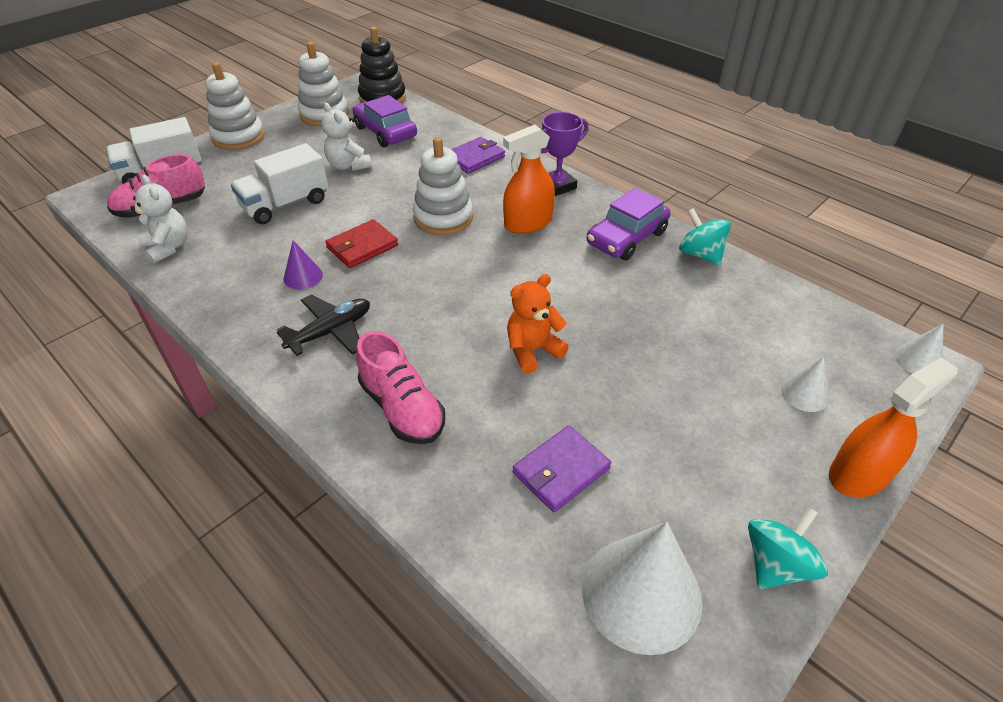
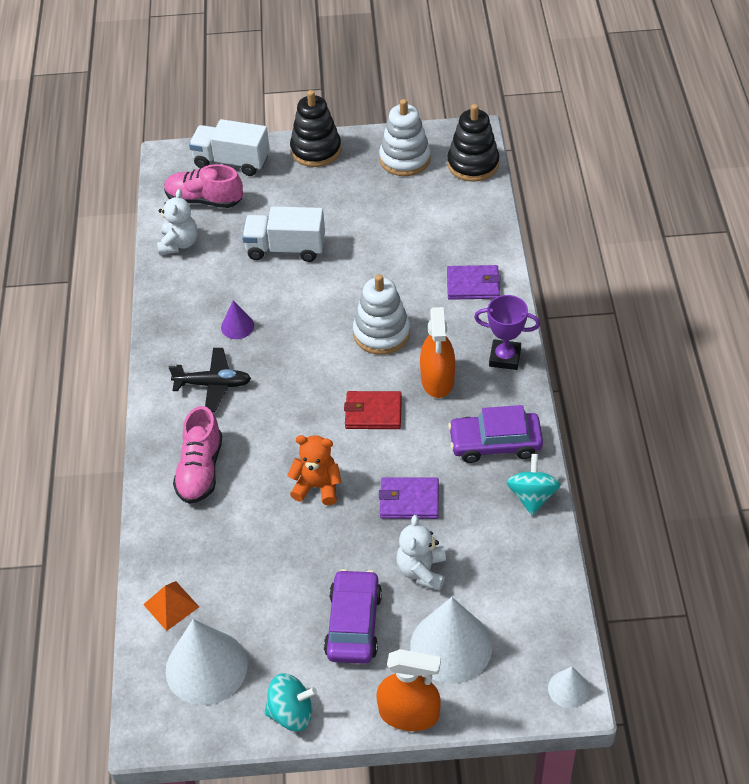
camera: 45 degrees right, 5 degrees up
(238, 137) = (316, 150): white stacking toy -> black stacking toy
(348, 166) = (367, 233): white teddy bear -> white teddy bear (422, 571)
(362, 247) = (299, 324): red wallet -> red wallet (373, 412)
(385, 132) = (432, 210): purple car -> purple car (353, 624)
(525, 559) = (171, 605): none -> orange pyramid
(528, 223) = (437, 379): orange spray bottle -> orange spray bottle turned 105 degrees counterclockwise
(561, 471) = (243, 574): purple wallet -> purple wallet (409, 500)
(804, 394) = (451, 646): white cone -> white cone, size x2.05

